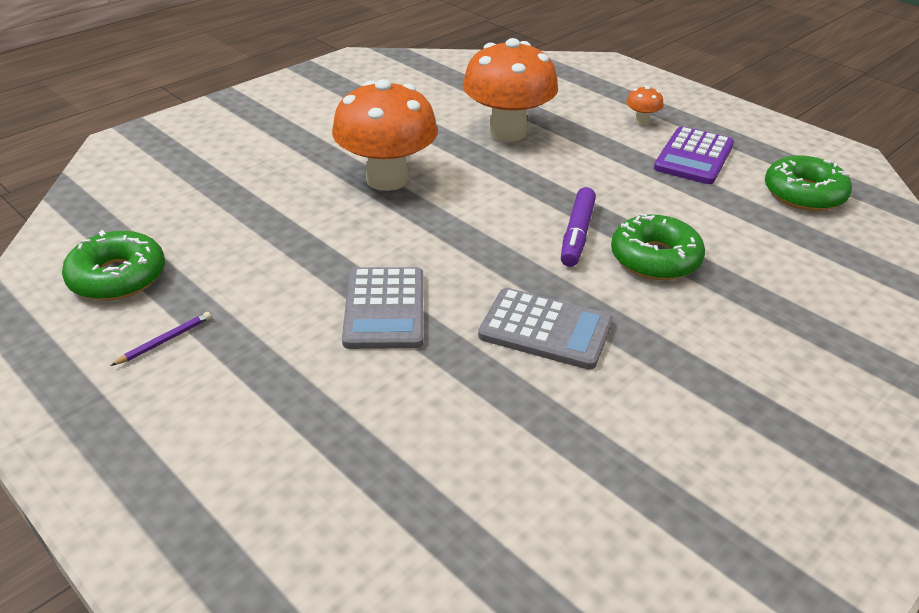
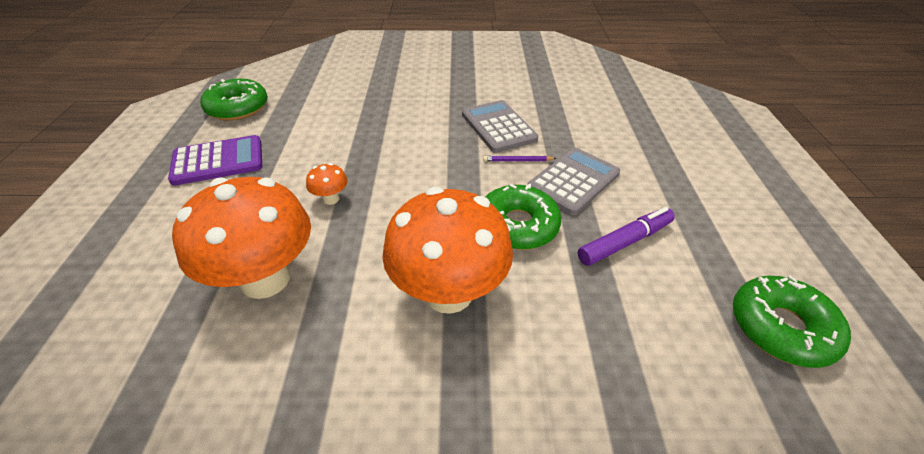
camera: 135 degrees left, 5 degrees up
(165, 340) = (743, 239): purple pencil -> purple pencil (517, 160)
(577, 234) = (396, 158): purple marker -> purple marker (624, 242)
(641, 121) = (161, 212): orange mushroom -> orange mushroom (331, 199)
(655, 258) = (385, 124): green donut -> green donut (517, 225)

